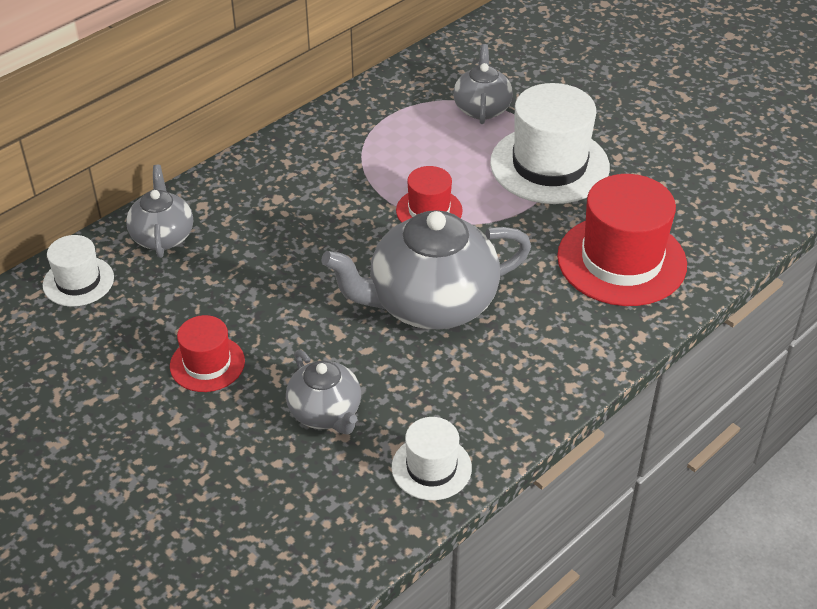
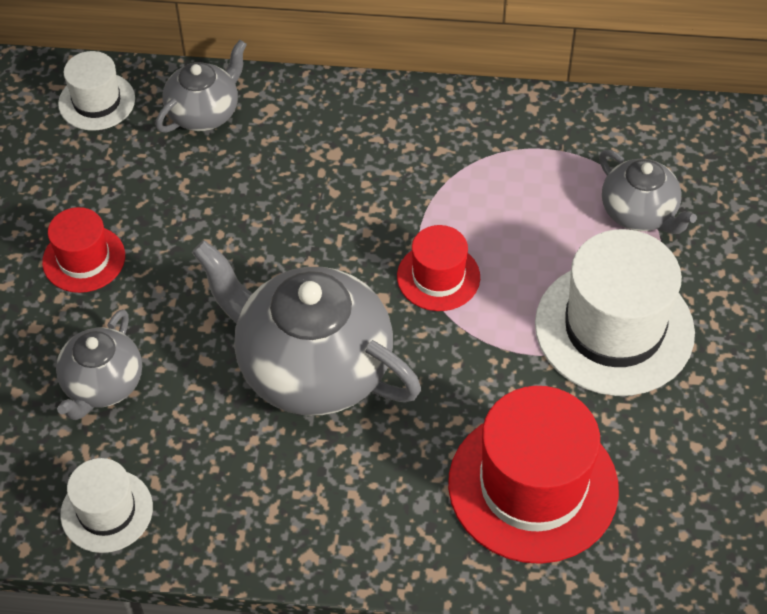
camera: 50 degrees right, 10 degrees up
(482, 108) = (639, 213): grey teapot -> grey teapot turned 90 degrees clockwise

